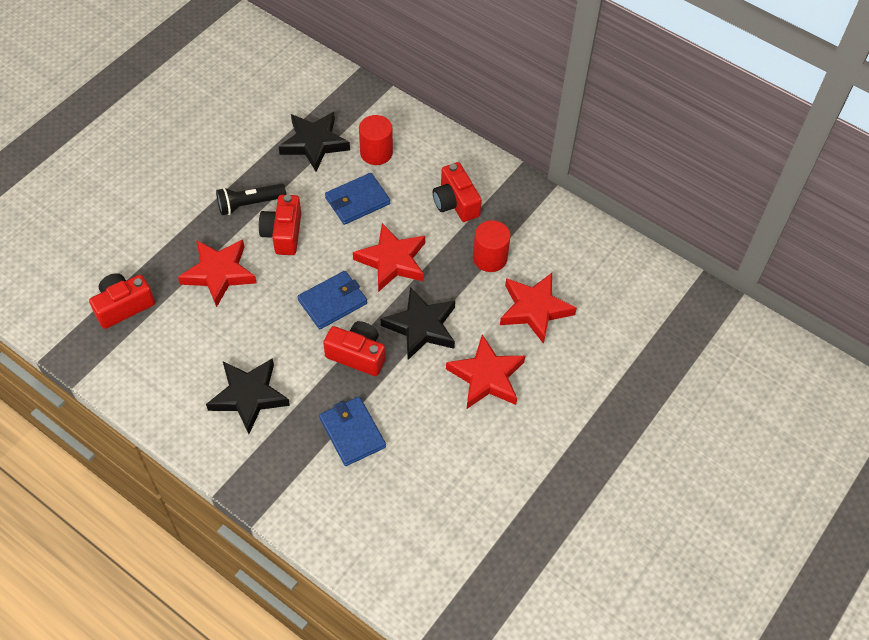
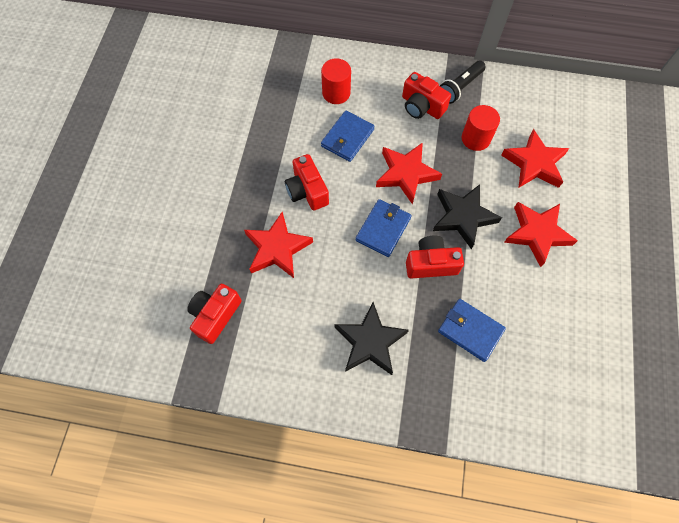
camera: 25 degrees left, 10 degrees up
(249, 204) = (264, 178): black flashlight -> black flashlight (460, 87)
(314, 143) = (283, 106): black star -> none

